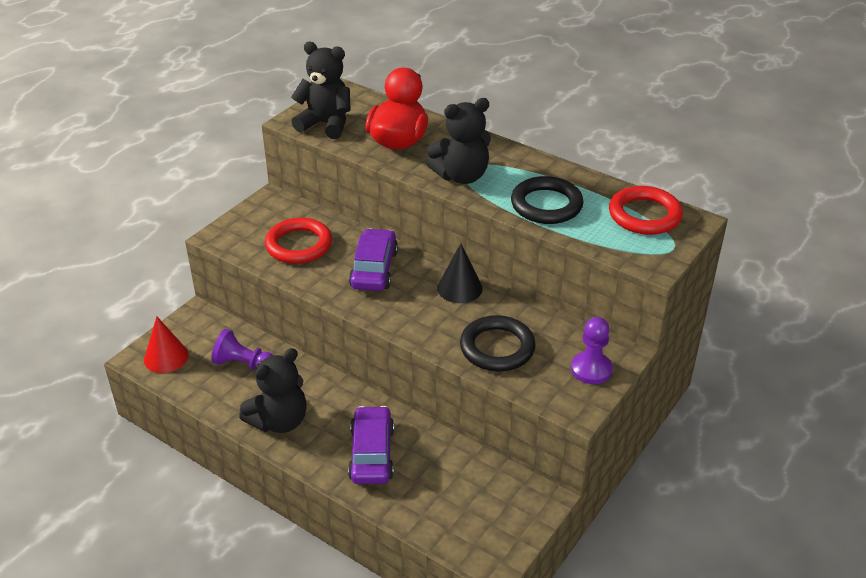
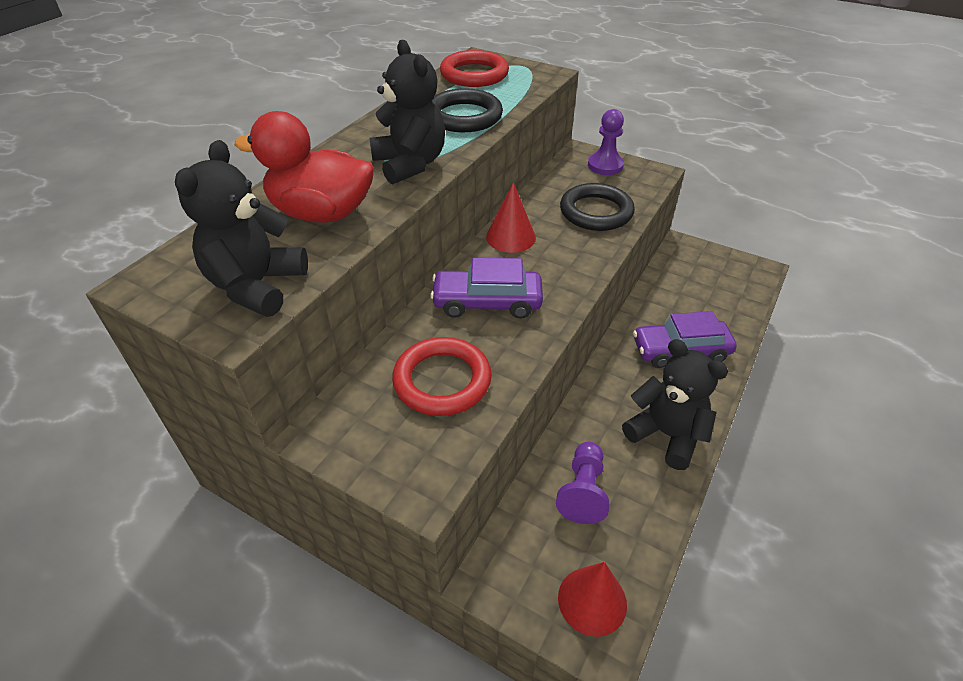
camera: 95 degrees left, 5 degrees up
(459, 288) = (511, 237): black cone -> red cone

